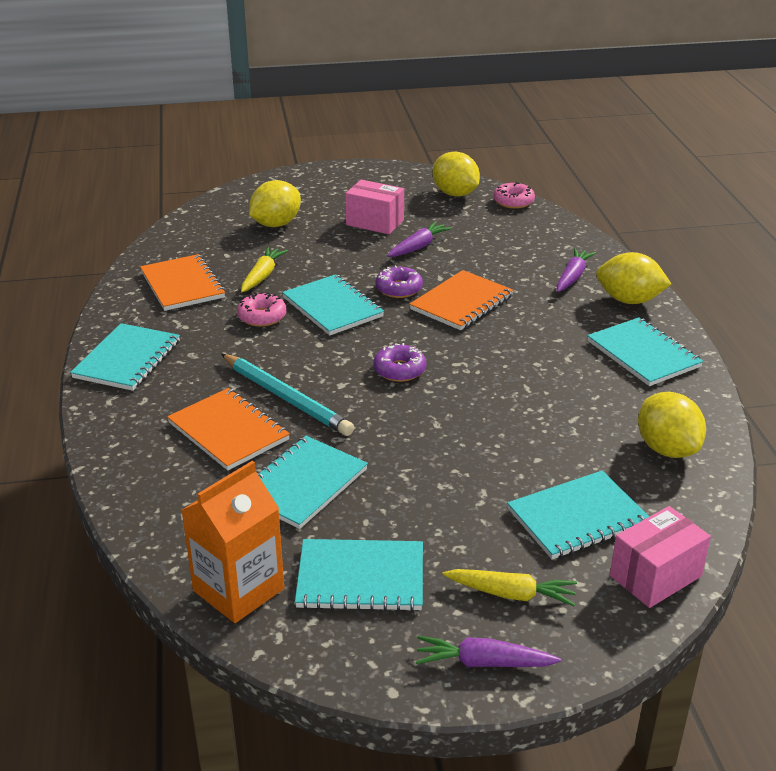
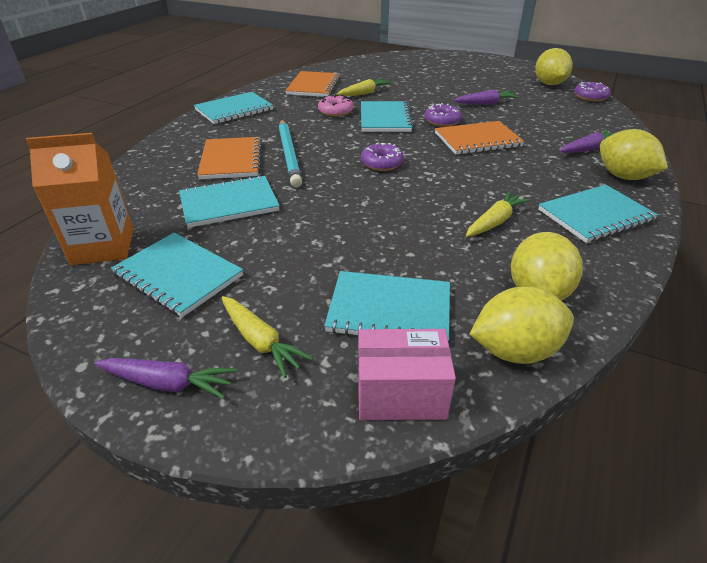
camera: 35 degrees right, 5 degrees up
(276, 224) = (407, 72): yellow lemon -> yellow lemon (514, 350)
(375, 222) = (472, 85): pink box -> none
(483, 663) = (168, 383): purple carrot -> purple carrot turned 150 degrees clockwise
(513, 201) = (590, 97): pink donut -> purple donut
(572, 395) = (495, 222): none -> yellow carrot
(643, 354) = (595, 215): turquoise notebook -> turquoise notebook turned 60 degrees clockwise

